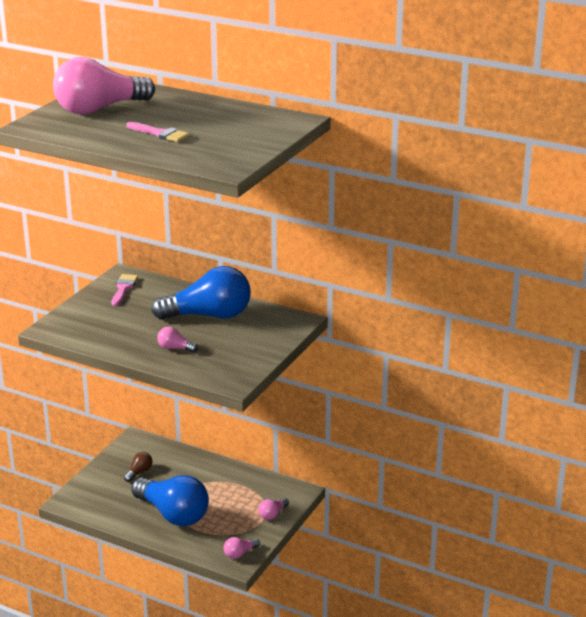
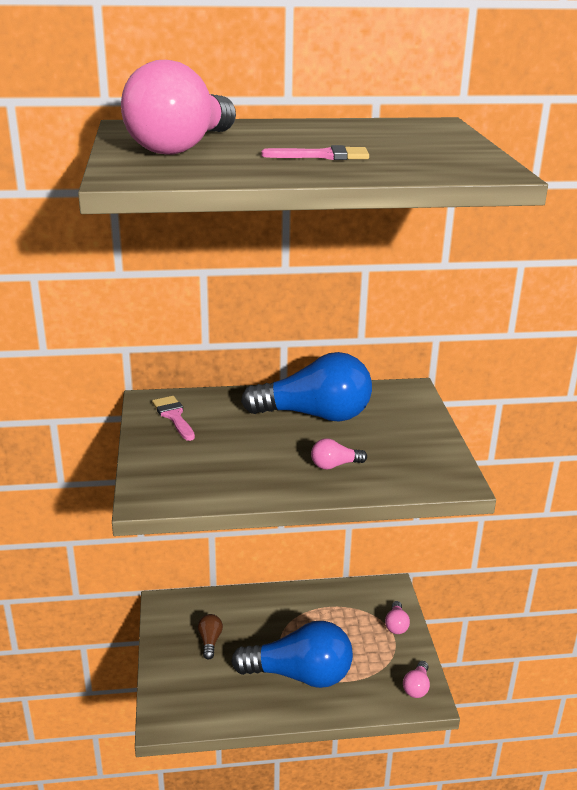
camera: 35 degrees left, 0 degrees up
(208, 315) = (314, 415): blue light bulb -> blue light bulb turned 45 degrees clockwise

